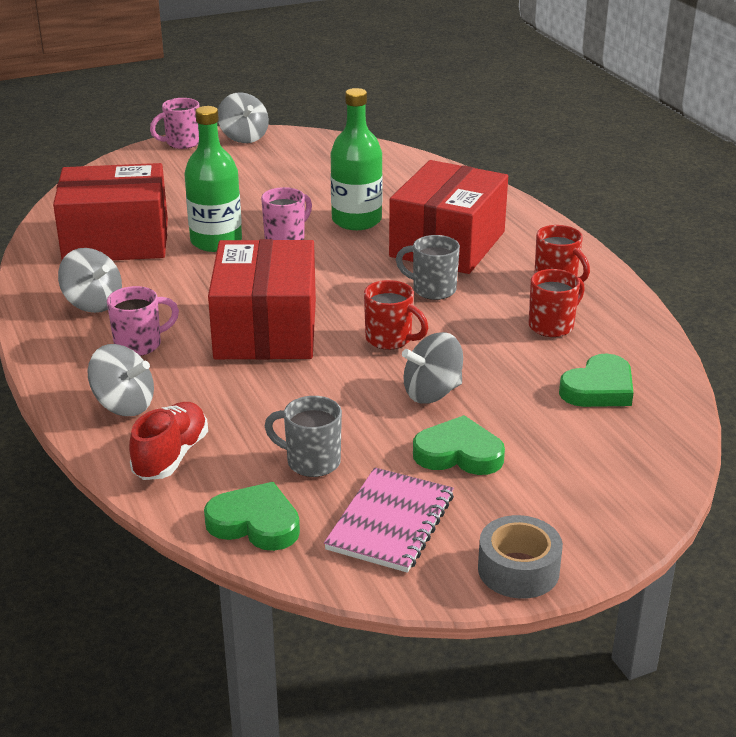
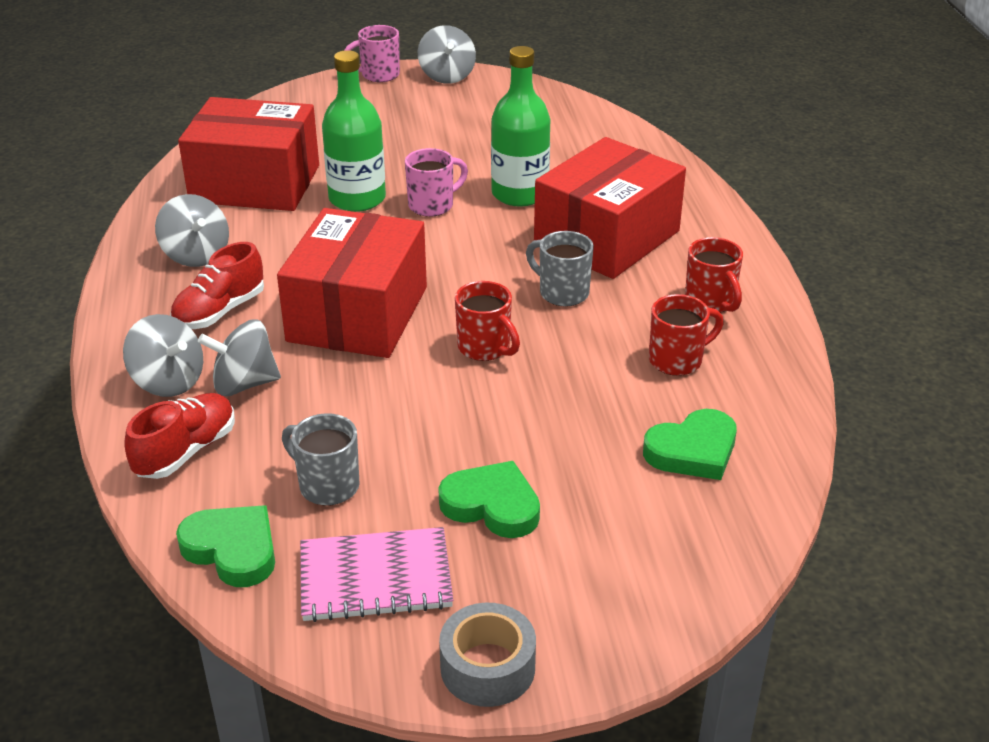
camera: 15 degrees right, 5 degrees up
(140, 344) = (219, 311): pink mug -> red shoe
(390, 522) = (375, 578): pink notebook -> pink notebook turned 45 degrees clockwise
(432, 393) = (499, 423): grey spinning top -> grey spinning top (244, 384)

